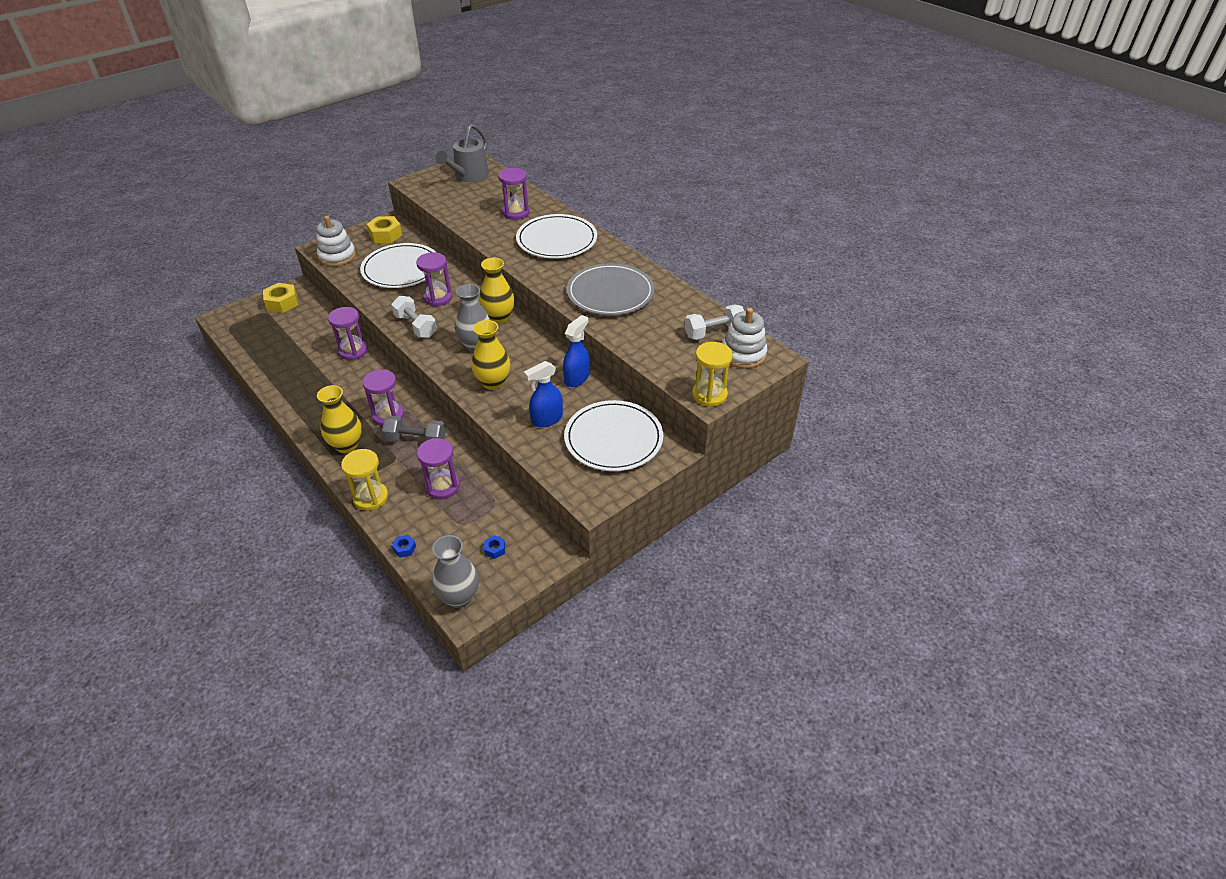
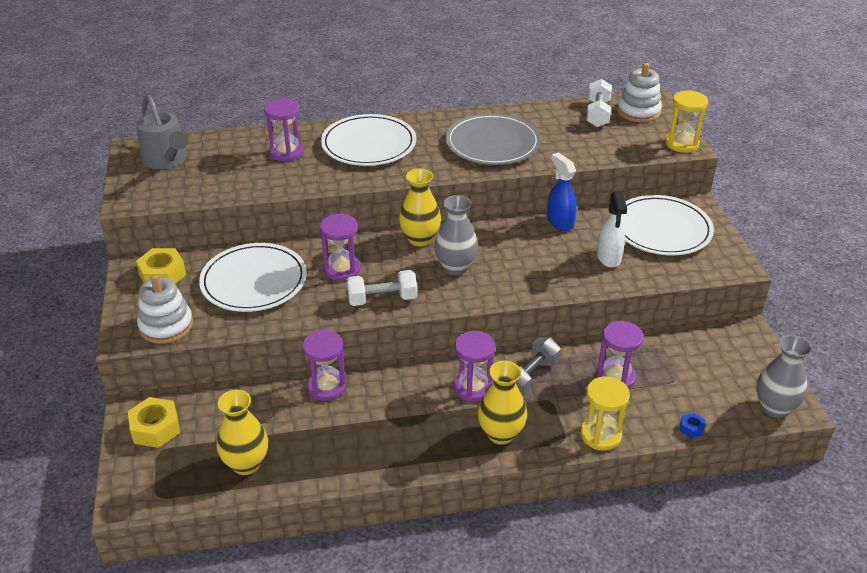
camera: 60 degrees left, 5 degrees down
(493, 383) = (528, 273): yellow vase -> yellow vase (246, 464)
(495, 549) = (723, 366): blue nut -> none
(546, 419) = (609, 257): blue spray bottle -> white spray bottle

